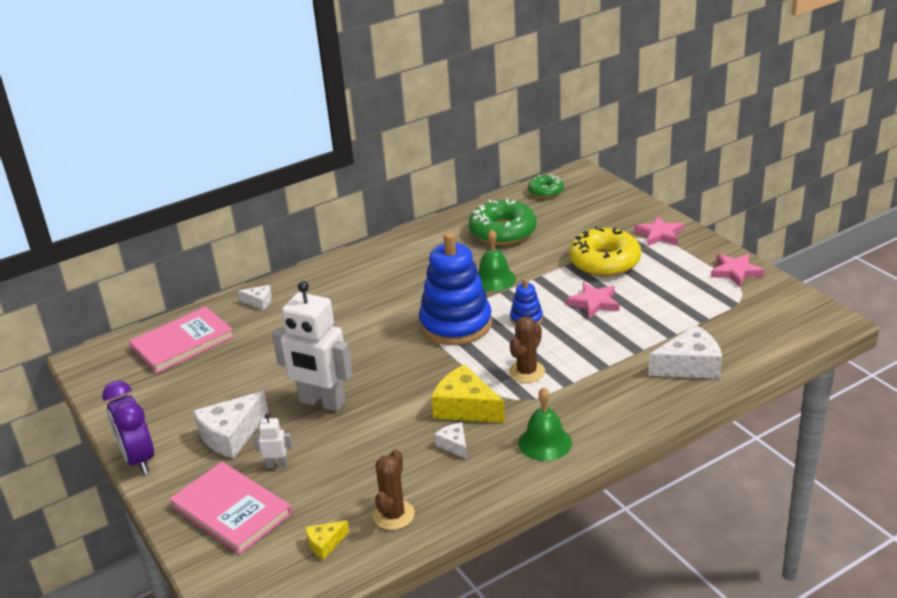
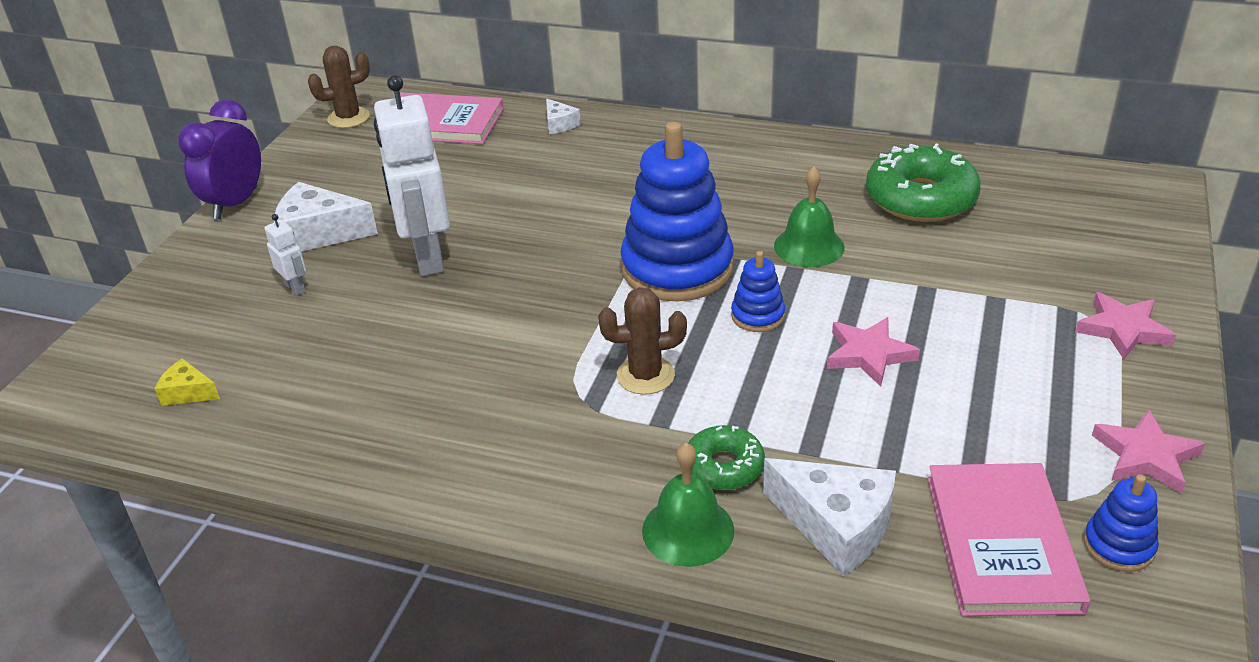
camera: 50 degrees right, 5 degrees up
(231, 510) = (199, 300): pink book -> pink book (1002, 542)
(393, 515) = (272, 416): brown cactus -> brown cactus (348, 118)
(454, 445) = (440, 394): white cheese -> none
(465, 408) = (520, 364): yellow cheese -> none
(545, 442) = (514, 468): green bell -> green bell (688, 530)
(546, 191) = (1065, 182): green donut -> green donut (724, 466)
(604, 262) = (978, 314): yellow donut -> none
(774, 305) = (1118, 545): none -> blue stacking toy

